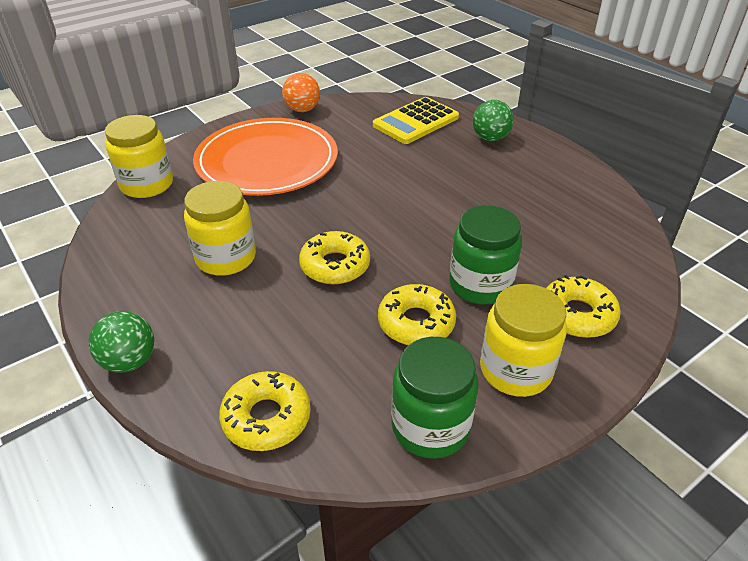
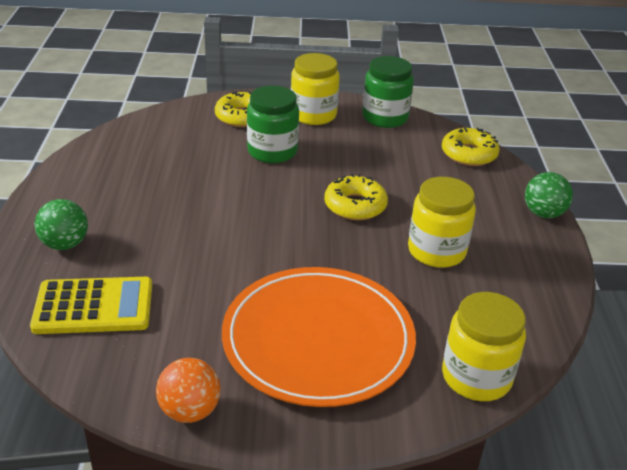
camera: 145 degrees left, 5 degrees down
(416, 323) = (339, 153): yellow donut -> none

